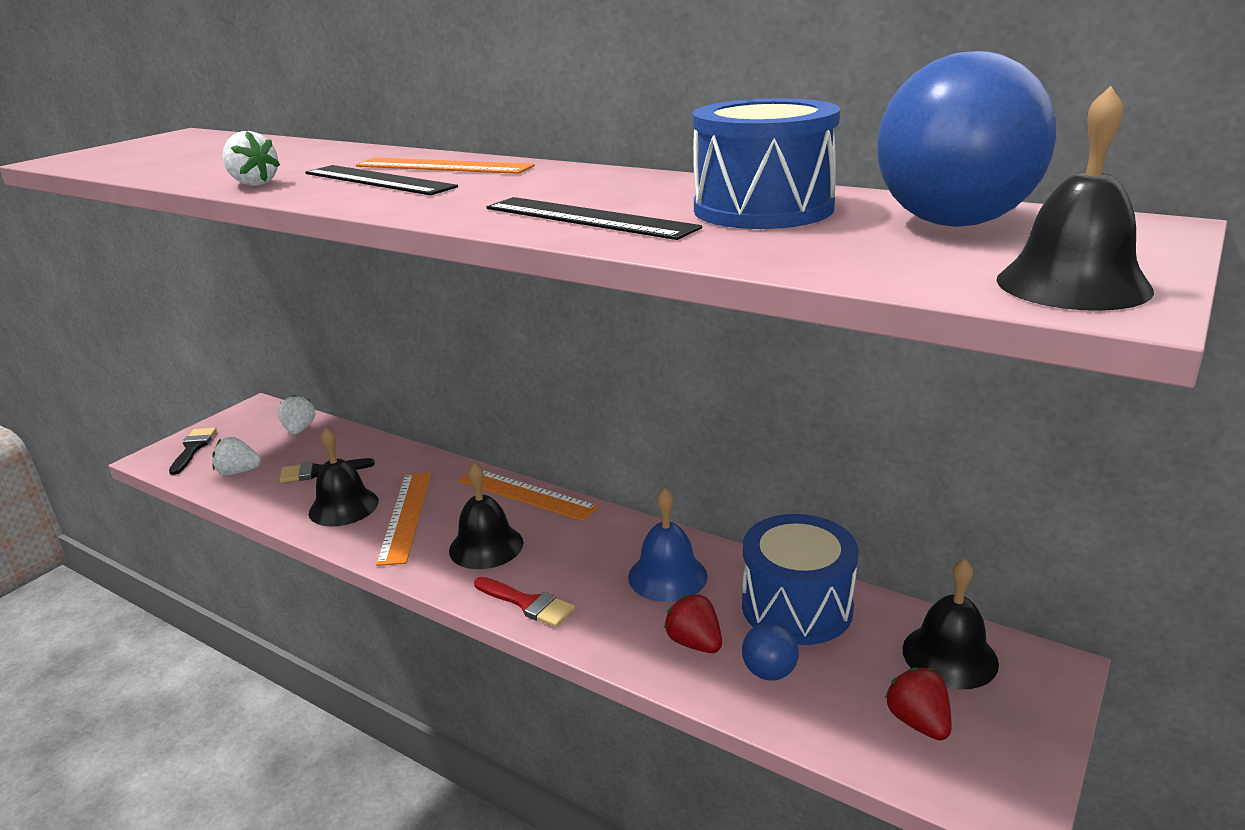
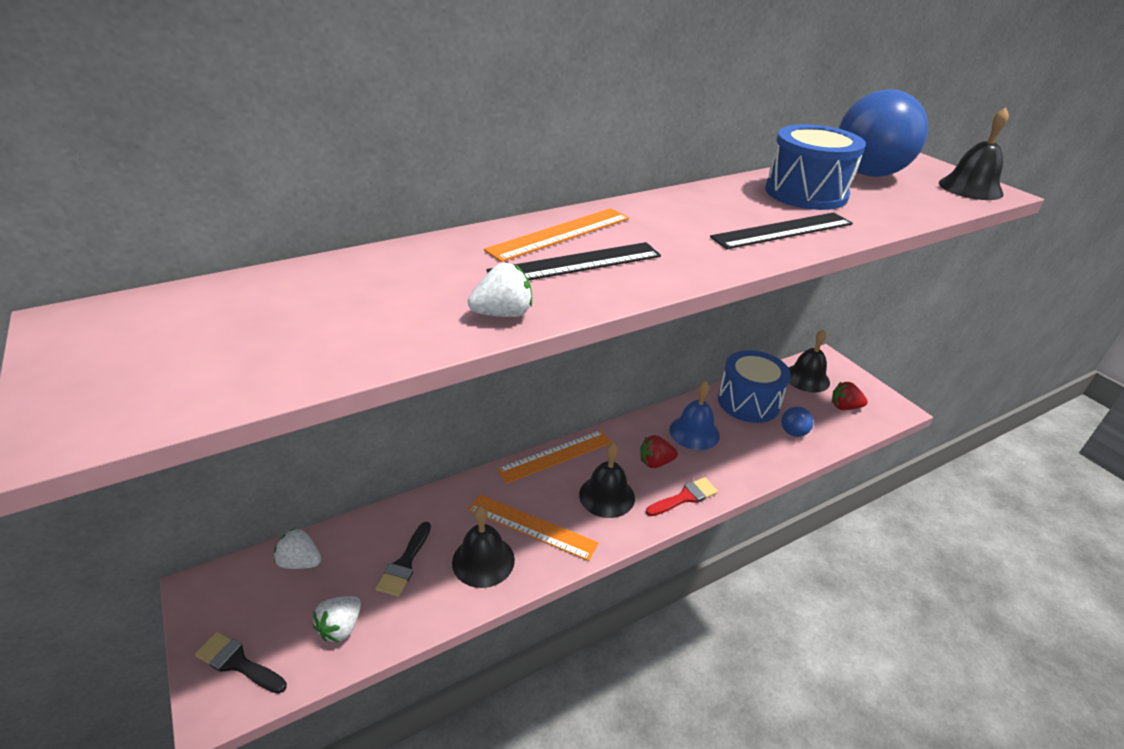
camera: 65 degrees left, 10 degrees up
(695, 643) = (758, 447): red strawberry -> red strawberry (655, 462)

